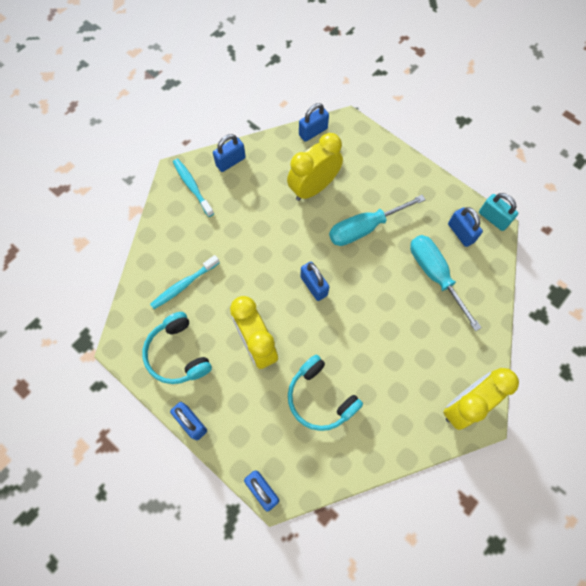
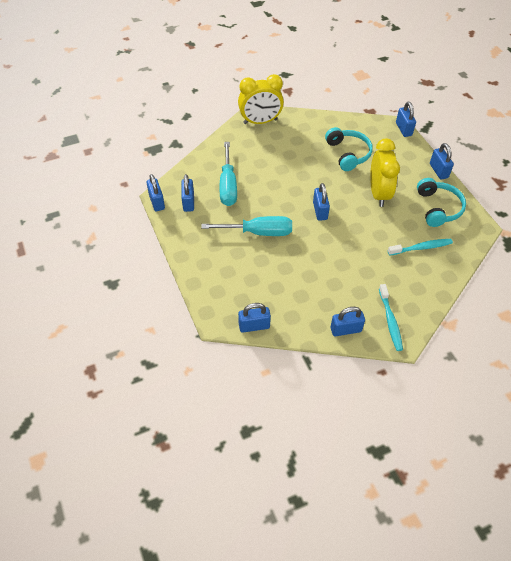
camera: 155 degrees left, 15 degrees down
(313, 188) = (282, 277): yellow clock -> none
(493, 218) = (157, 202): turquoise padlock -> blue padlock

